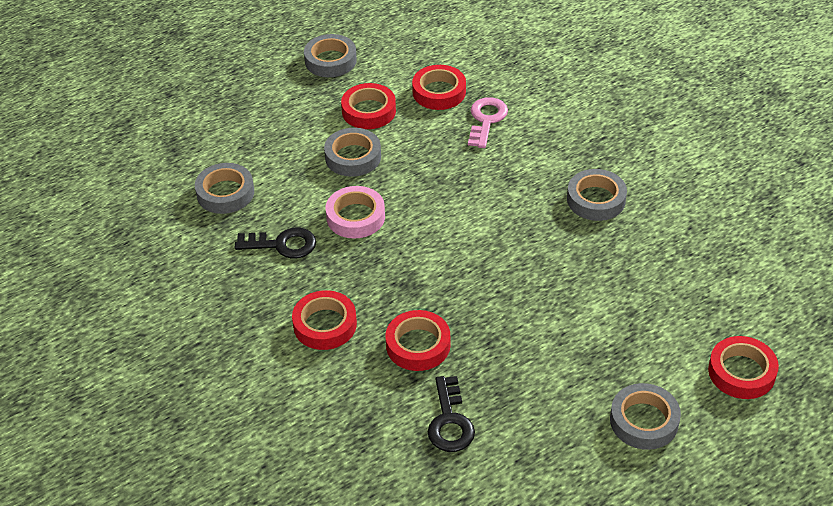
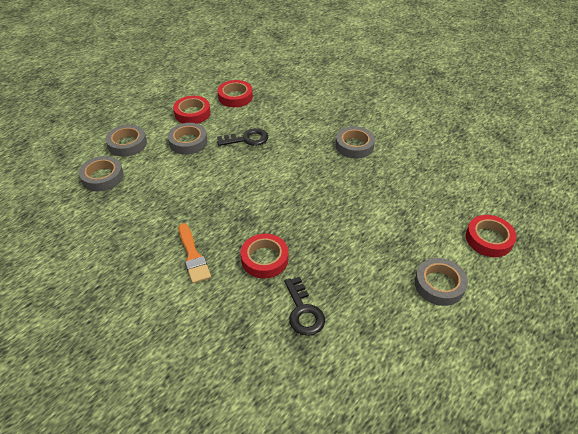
camera: 15 degrees left, 0 degrees up
(282, 244) = (150, 205): black key -> black key (247, 139)
(325, 325) = (193, 256): red tape -> orange brush
(330, 60) = (160, 88): grey tape -> grey tape (127, 144)
(355, 217) = (199, 179): pink tape -> none
(486, 120) = (270, 109): pink key -> none

